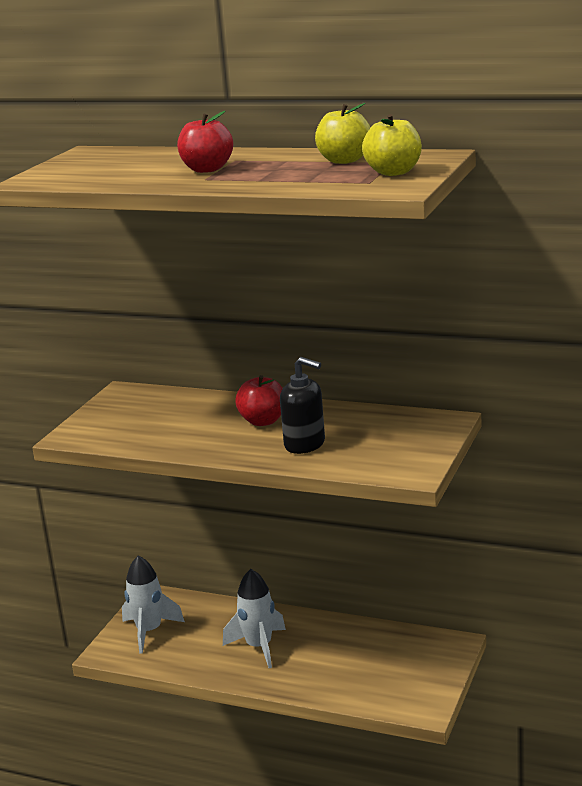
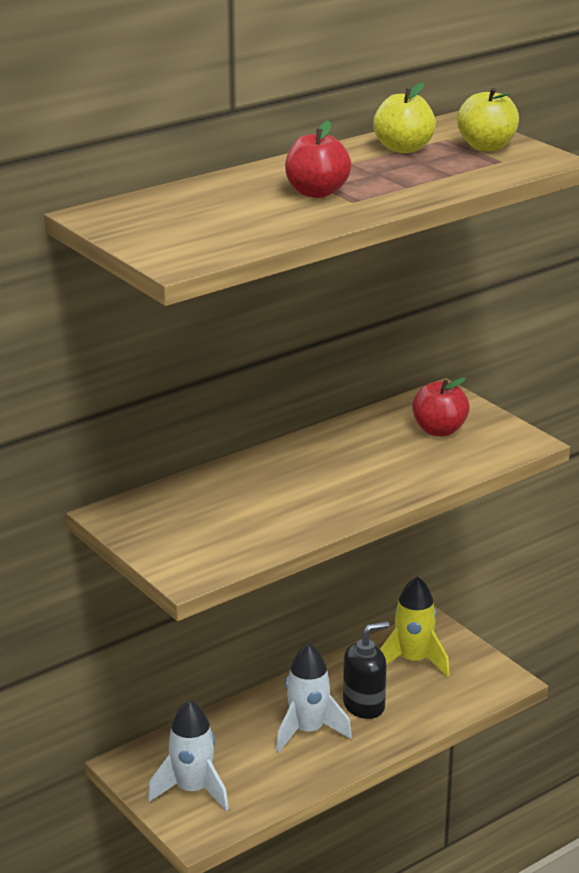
camera: 60 degrees left, 5 degrees up
(263, 421) = (316, 468): red apple -> red apple (439, 430)
(305, 444) = (400, 466): black soap dispenser -> black soap dispenser (364, 705)
(397, 654) = (413, 661): none -> yellow rocket

